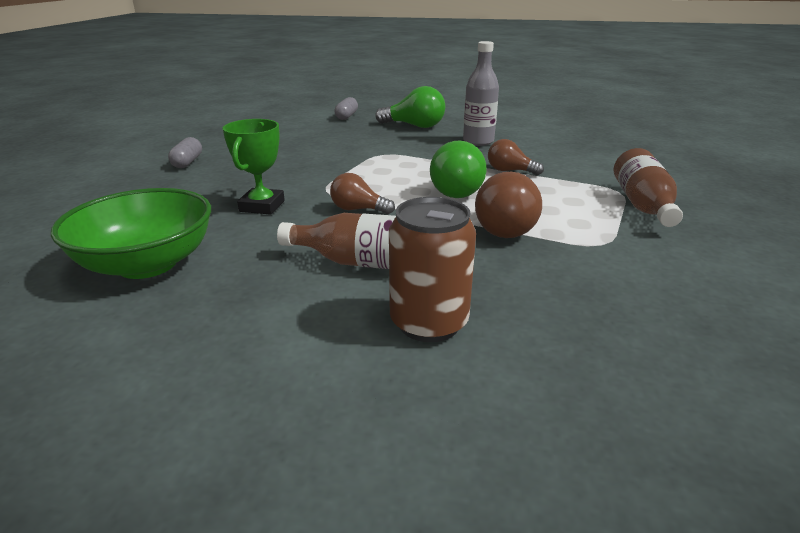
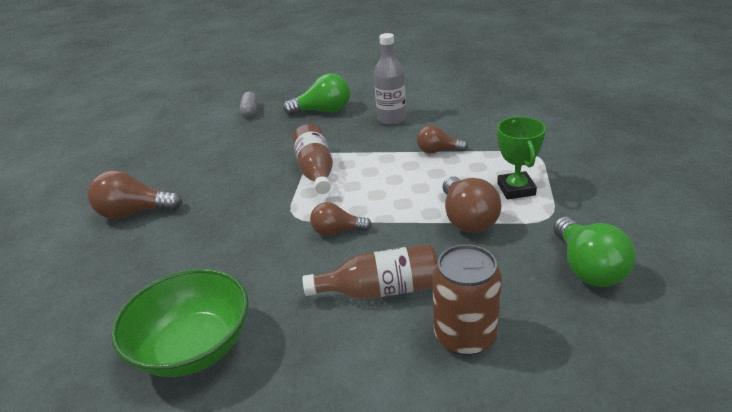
camera: 15 degrees left, 5 degrees up
(187, 162) = (134, 213): grey capsule -> brown light bulb
(262, 206) = (249, 250): green trophy -> green trophy (516, 189)
(457, 190) = (407, 186): green light bulb -> green light bulb (588, 268)
(642, 205) = (559, 165): brown bottle -> brown bottle (316, 171)

